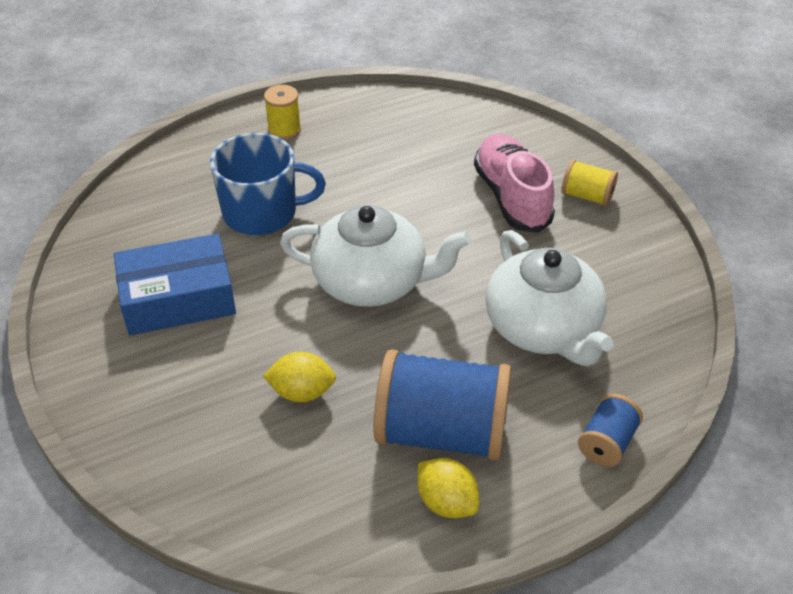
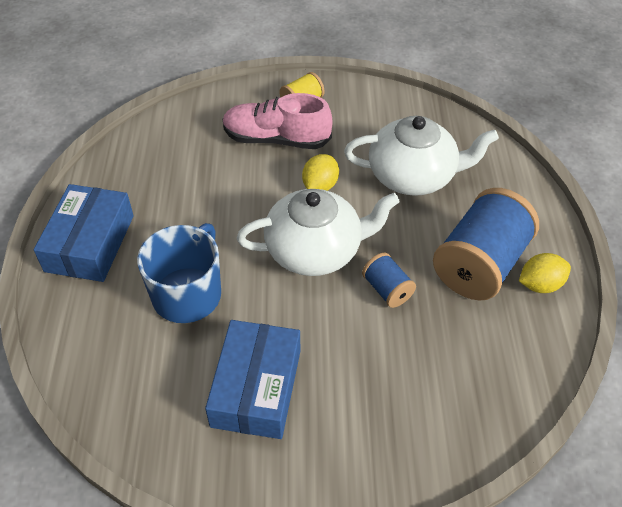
camera: 65 degrees left, 5 degrees up
(284, 130) = (90, 243): yellow spool -> blue box
(302, 392) = (406, 333): yellow lemon -> yellow lemon (320, 186)
(372, 282) = (315, 250): white teapot -> white teapot turned 45 degrees clockwise
(607, 443) = (522, 187): blue spool -> blue spool (387, 290)

